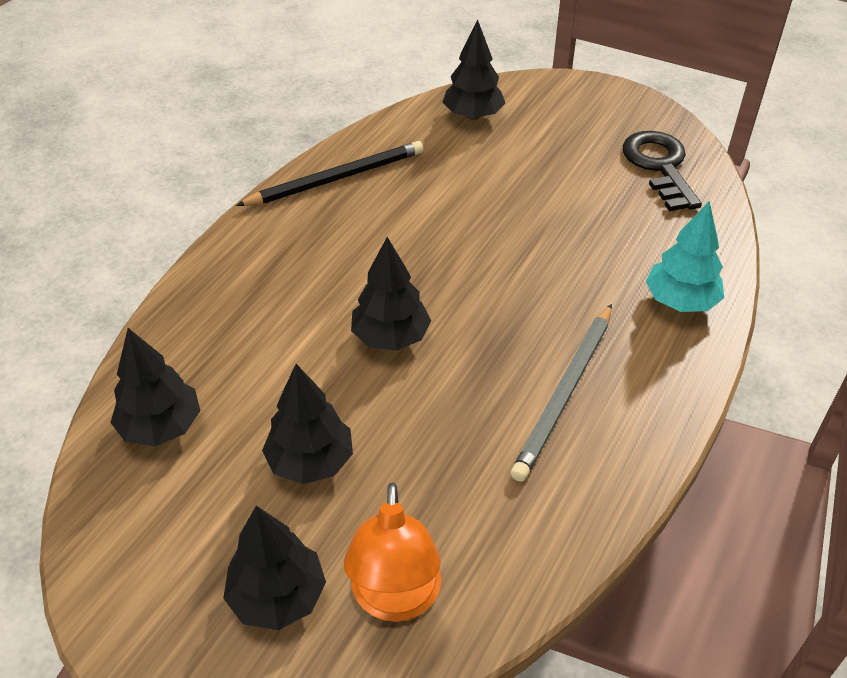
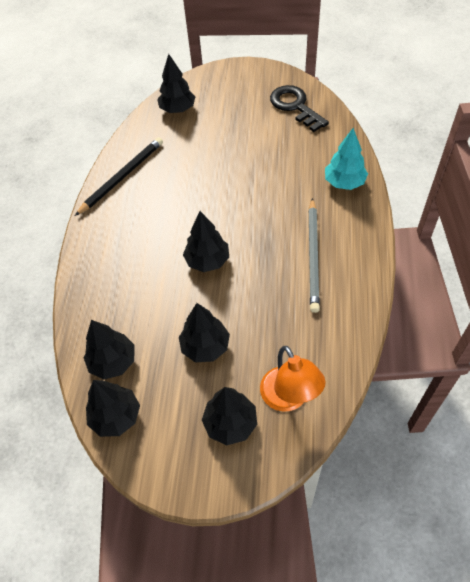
camera: 20 degrees left, 10 degrees up
(114, 508) = (116, 416): none -> black tree

